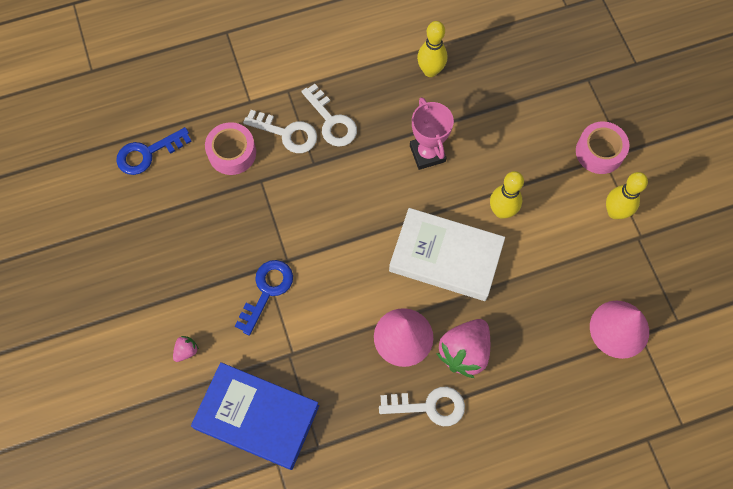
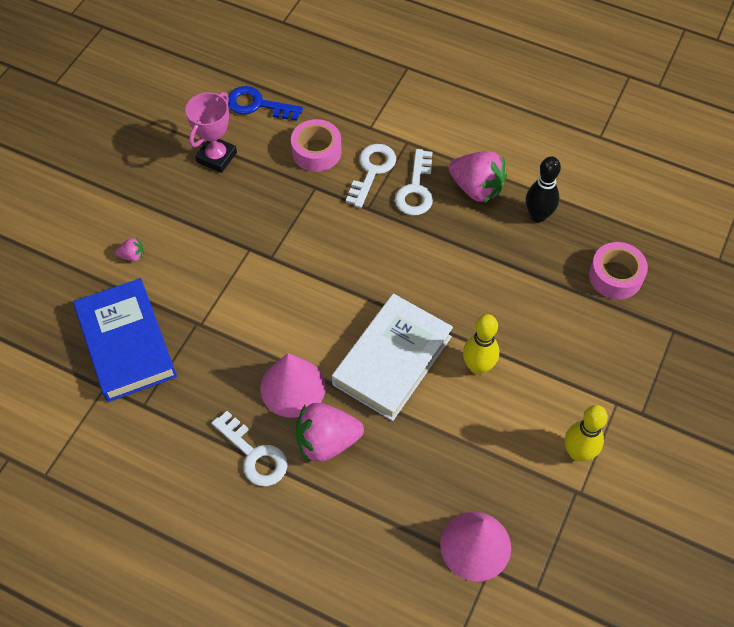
camera: 45 degrees right, 10 degrees down
(267, 291) = (232, 265): blue key -> none
(287, 133) = (372, 171): white key -> white key turned 135 degrees counterclockwise
(371, 85) = (476, 188): none -> pink strawberry
(427, 153) = (465, 273): pink trophy -> pink trophy (216, 157)
(430, 71) = (538, 216): yellow bowling pin -> black bowling pin
(445, 257) = (392, 360): white book -> white book turned 60 degrees clockwise
(599, 152) = (618, 394): pink tape -> pink tape (615, 276)

